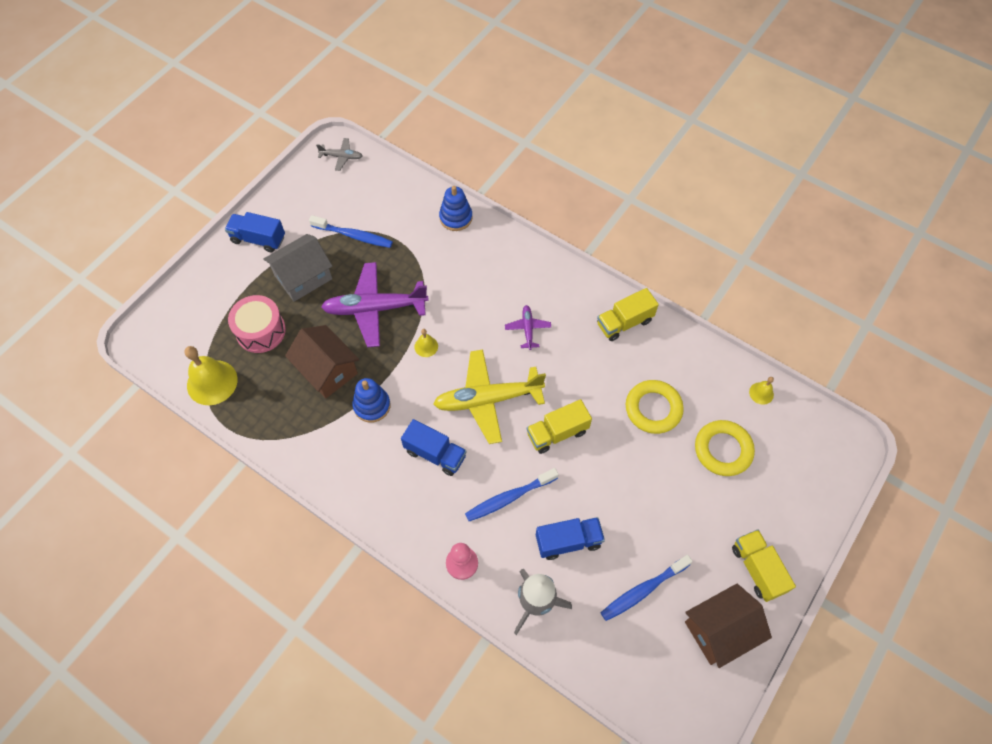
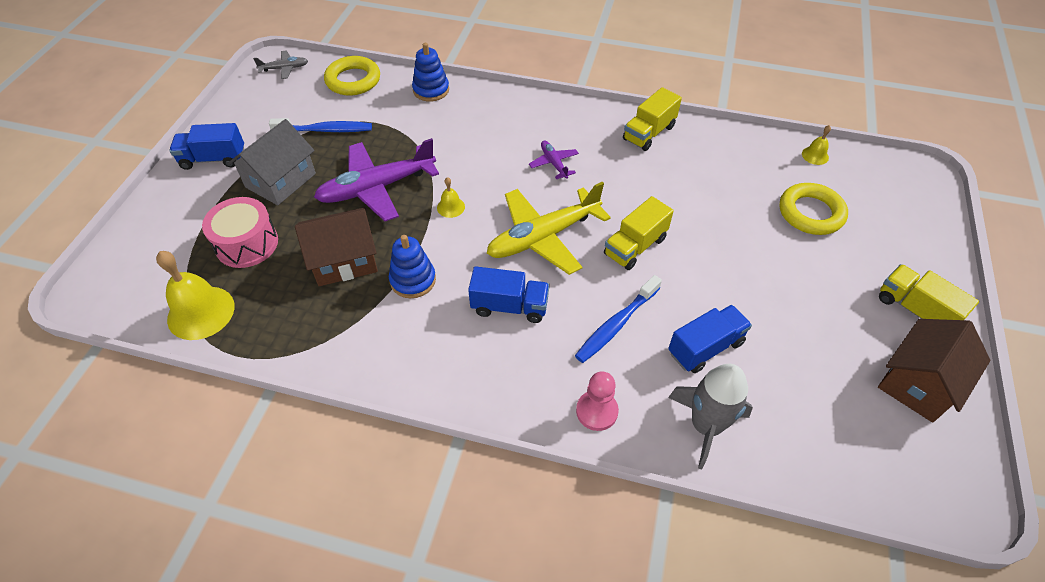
camera: 20 degrees left, 10 degrees down
(327, 370) = (344, 260): brown house -> brown house turned 45 degrees counterclockwise
(643, 590) = (814, 370): blue toothbrush -> none
(653, 409) = (720, 197): yellow ring -> yellow ring (353, 80)

